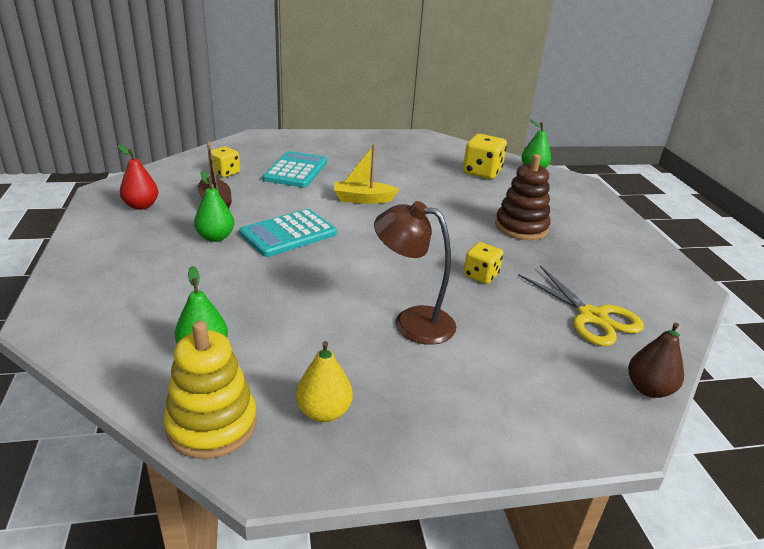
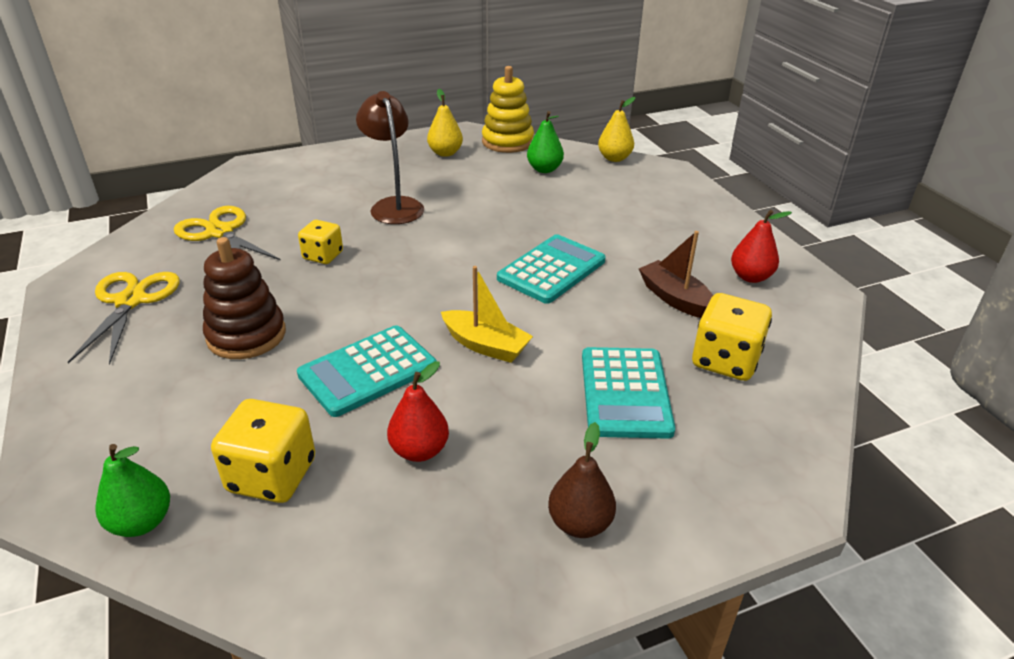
camera: 170 degrees right, 5 degrees up
(89, 355) = (614, 158): none -> yellow pear
(215, 237) = (624, 252): green pear -> none
(225, 173) = (725, 360): yellow dice -> yellow dice, size x1.57
(363, 199) = (485, 345): yellow boat -> yellow boat turned 45 degrees clockwise
(412, 169) = (419, 450): none -> red pear
(412, 322) = (394, 205): brown lamp -> brown lamp turned 120 degrees counterclockwise
(438, 199) = (368, 371): none -> turquoise calculator
(623, 262) = (131, 301): none -> yellow scissors
(648, 389) = (210, 189): brown pear -> brown pear (580, 523)

